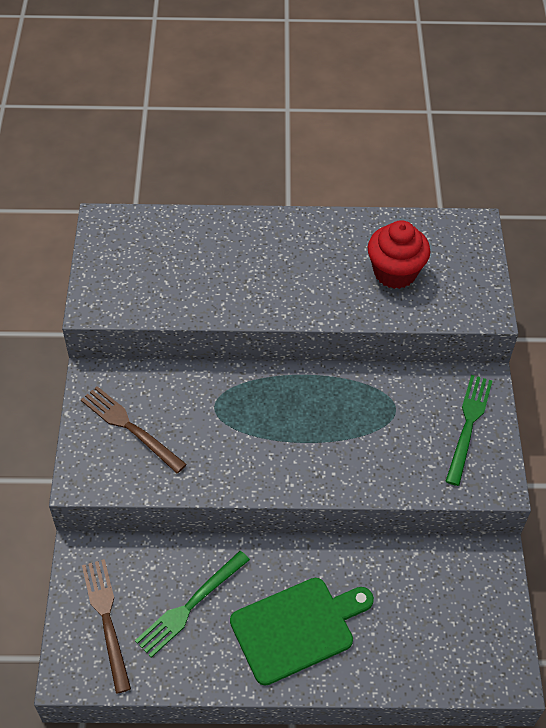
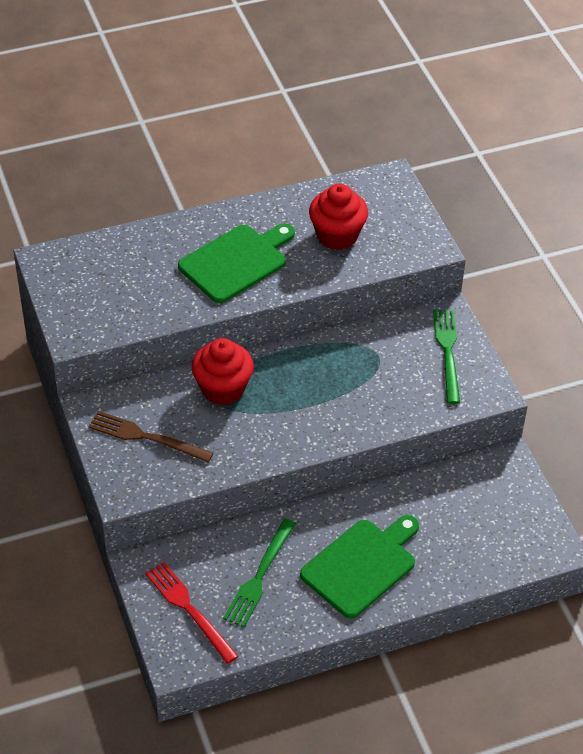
camera: 20 degrees left, 5 degrees down
(107, 619) = (189, 609): brown fork -> red fork
(226, 399) = (223, 389): none -> red cupcake
(283, 272) = (236, 262): none -> green cutting board

